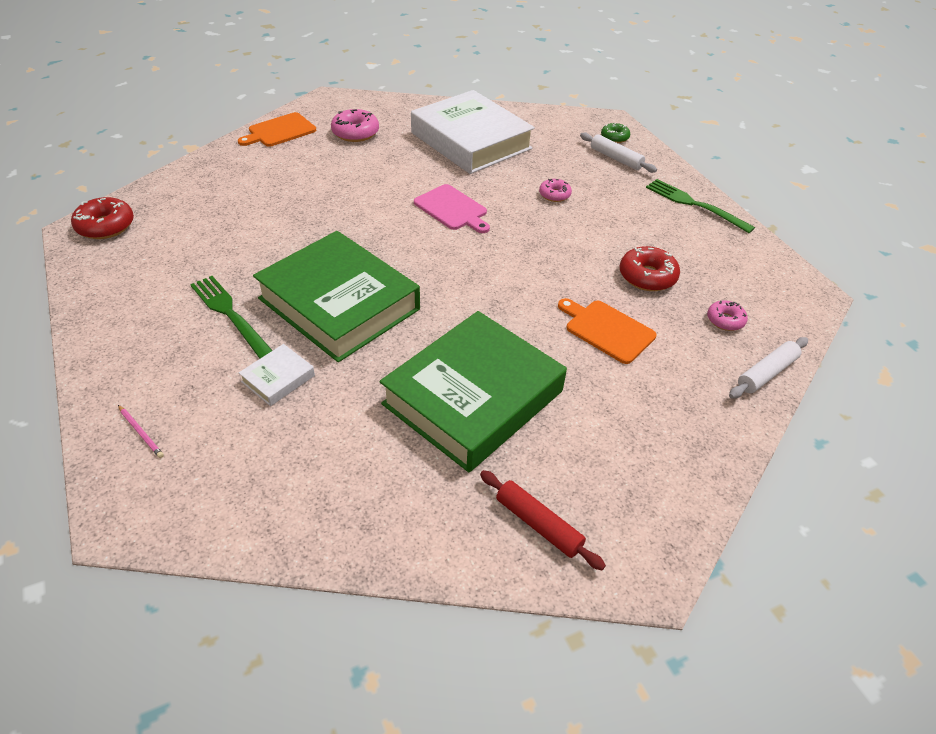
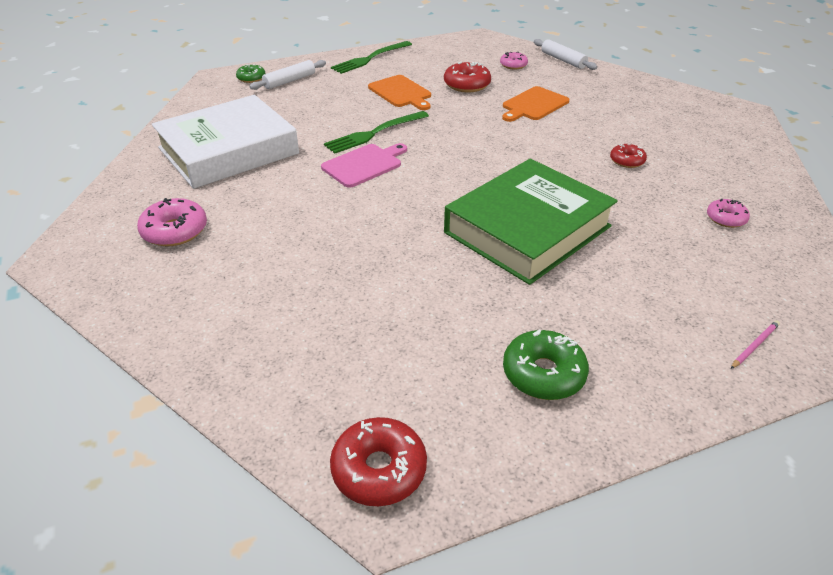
camera: 85 degrees left, 5 degrees down
(155, 298) = (543, 373): none -> green donut
(229, 313) = (559, 304): green fork -> green fork (373, 133)
(278, 378) = (644, 260): white book -> none
(280, 131) = (138, 301): orange cutting board -> orange cutting board (401, 92)
(473, 397) = (627, 161): green book -> red donut
(538, 524) = (730, 141): red rolling pin -> none
(554, 195) = (346, 112): pink donut -> pink donut (726, 218)

